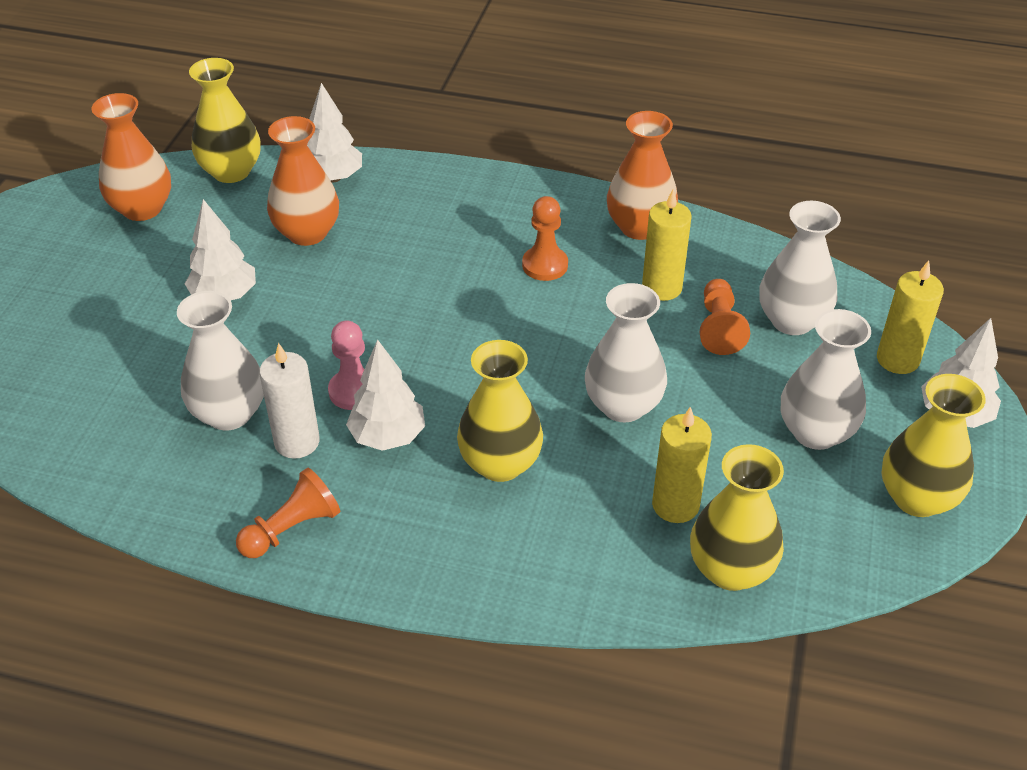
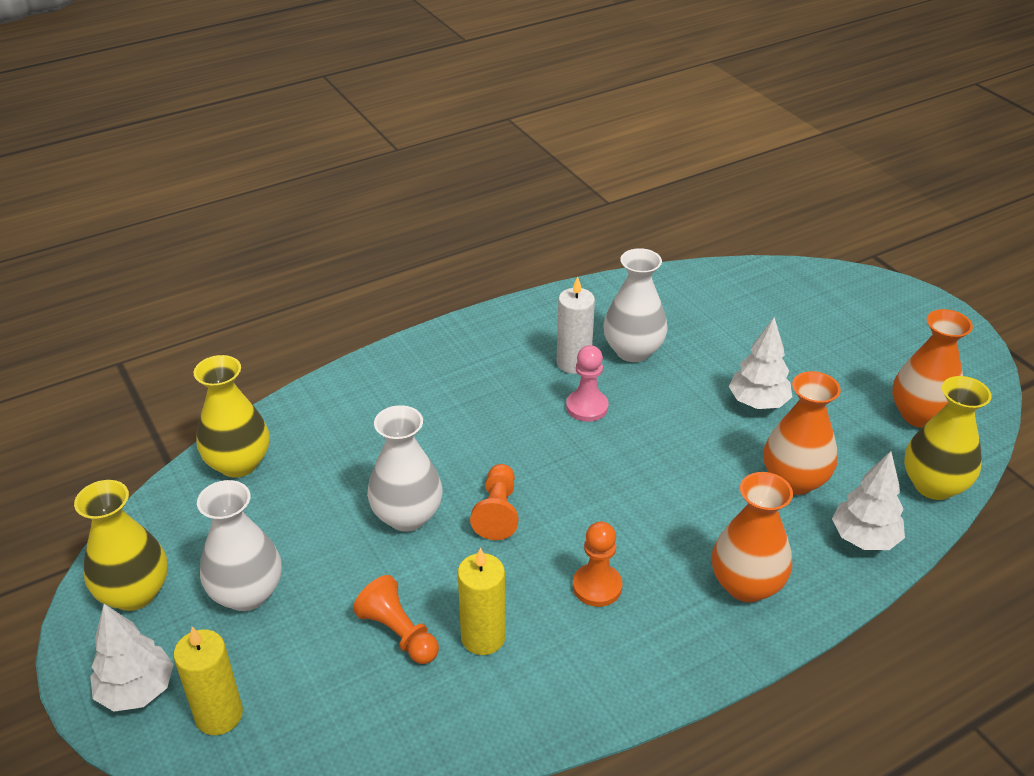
camera: 135 degrees right, 5 degrees down
(292, 529) = (511, 329): orange pawn -> orange pawn (497, 512)
(387, 436) = (529, 398): white tree -> none
(500, 463) = (443, 428): yellow vase -> none
(639, 227) = (571, 690): orange vase -> orange vase (746, 585)
(675, 505) = (307, 477): yellow candle -> none
(792, 320) = (343, 688): white vase -> none

